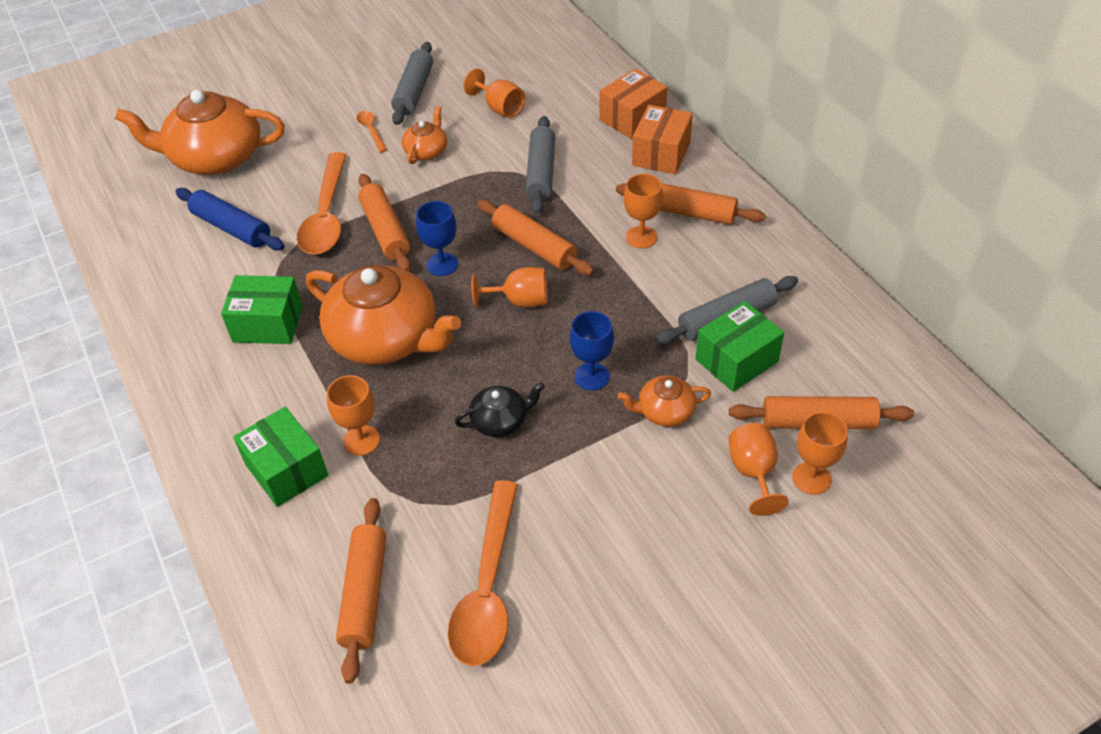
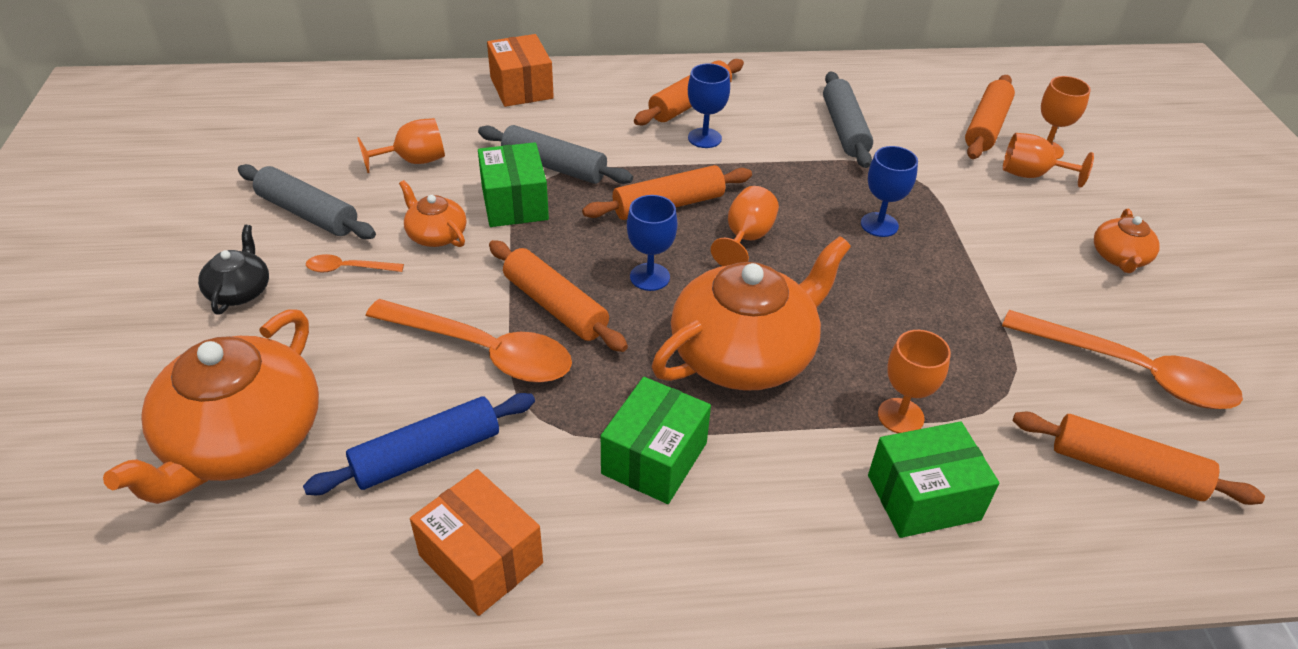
camera: 70 degrees left, 5 degrees down
(385, 230) = (555, 306): orange rolling pin -> orange rolling pin turned 45 degrees clockwise
(500, 420) = (913, 301): black teapot -> black teapot (240, 291)
(641, 237) = (704, 138): orange goblet -> blue goblet
(661, 154) = (592, 90): orange box -> orange box (481, 559)
(664, 411) = (942, 197): orange teapot -> orange teapot (1119, 257)
(736, 360) = (898, 141): green box -> green box (514, 203)

